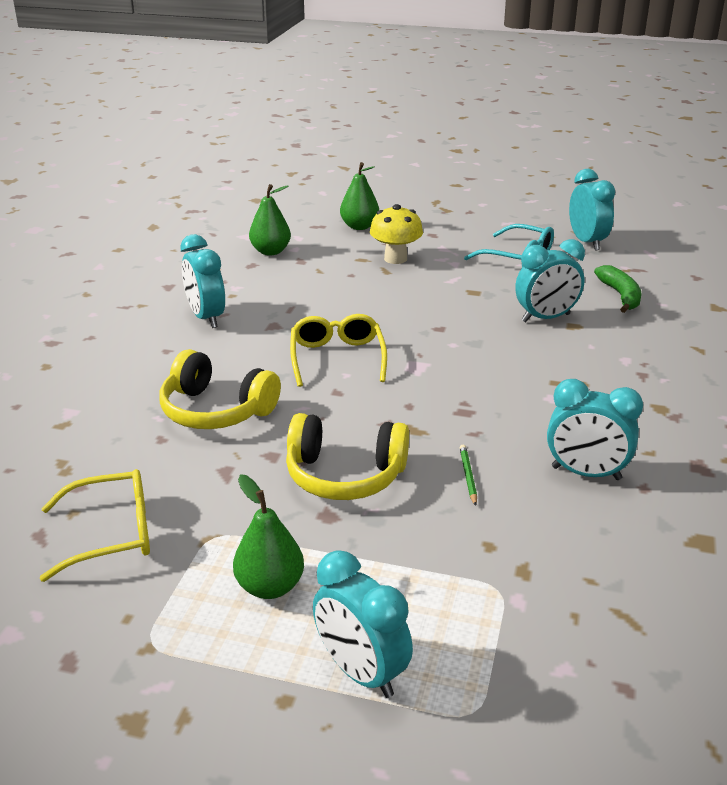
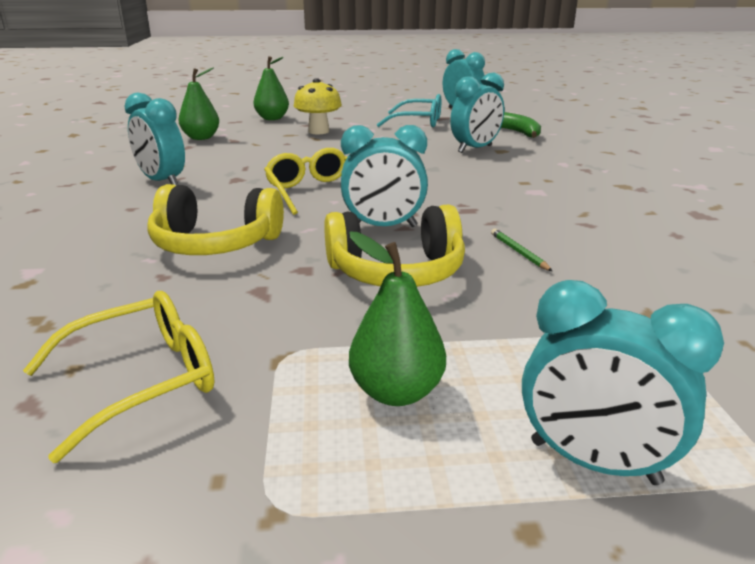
camera: 20 degrees left, 5 degrees down
(586, 473) = (618, 233): turquoise clock -> turquoise clock (383, 227)

